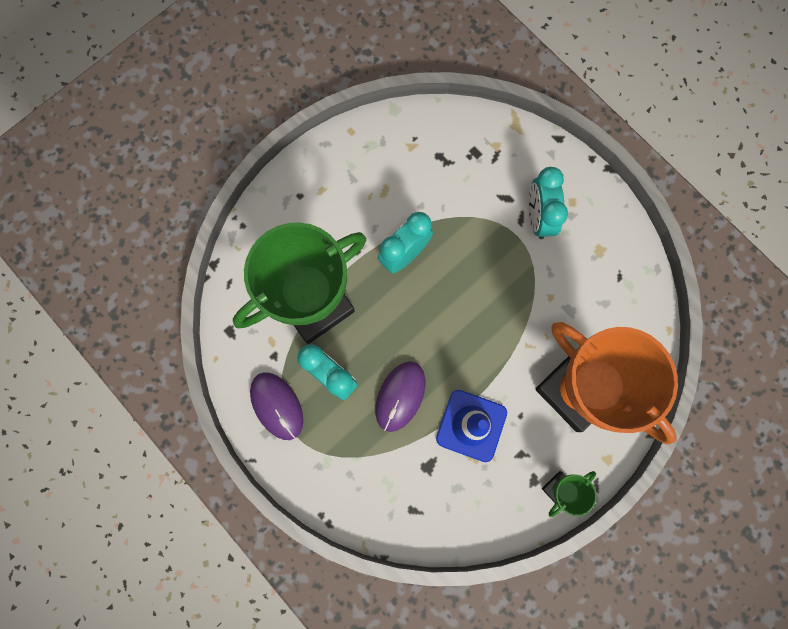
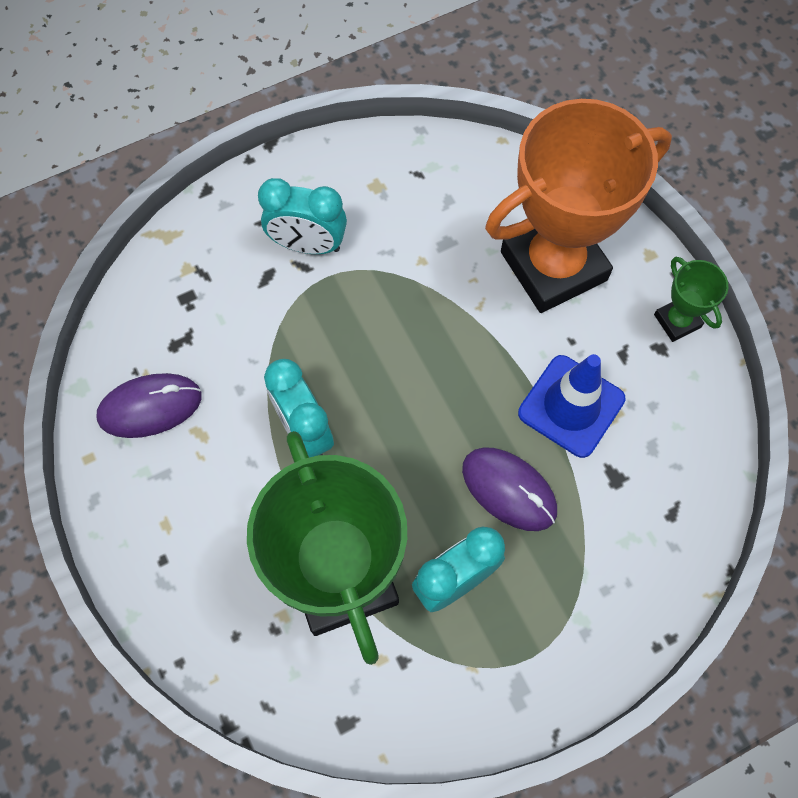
camera: 75 degrees left, 10 degrees down
(277, 406) = (481, 675): purple mouse -> purple mouse (150, 407)

